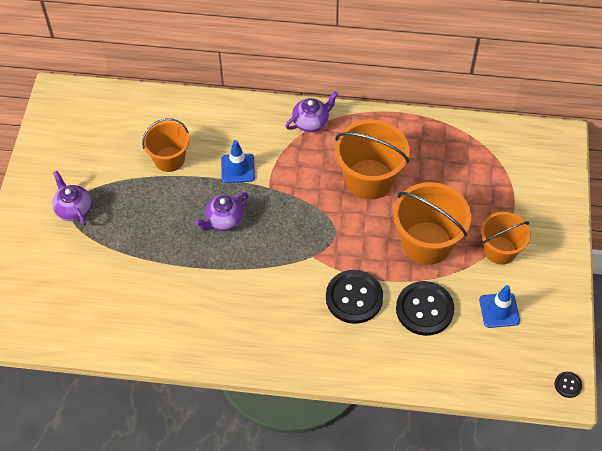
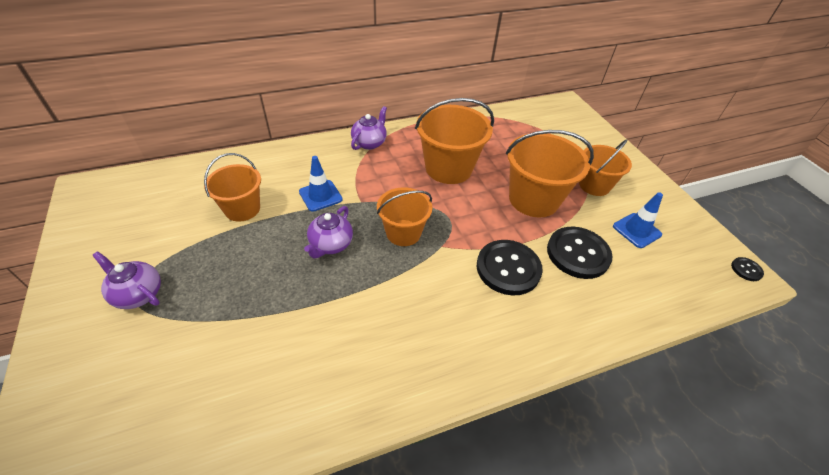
camera: 30 degrees left, 10 degrees down
(288, 232) = (403, 233): none -> orange bucket

